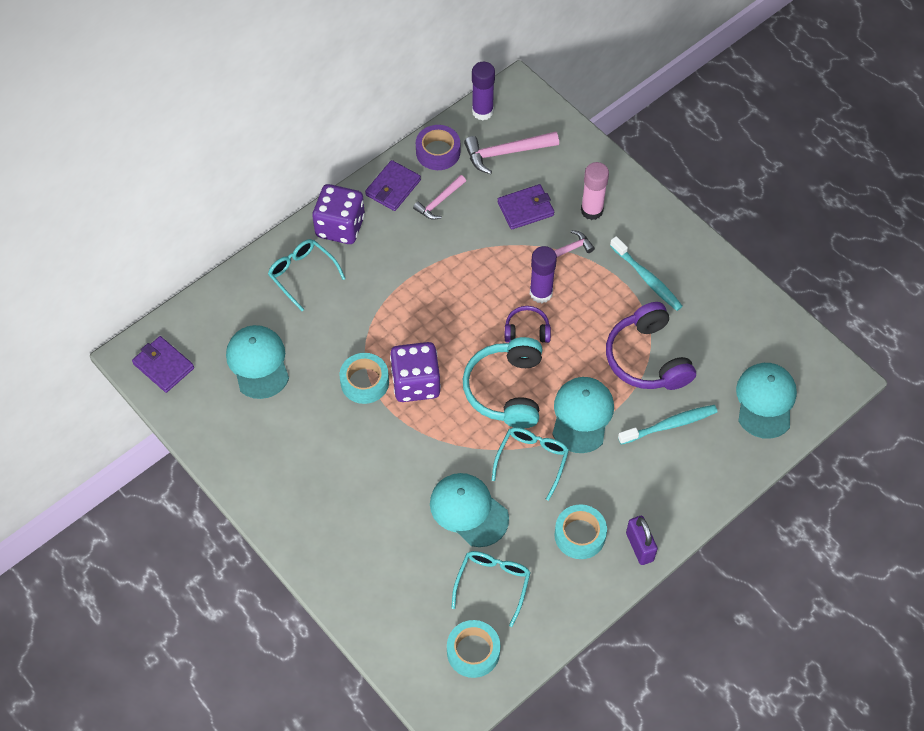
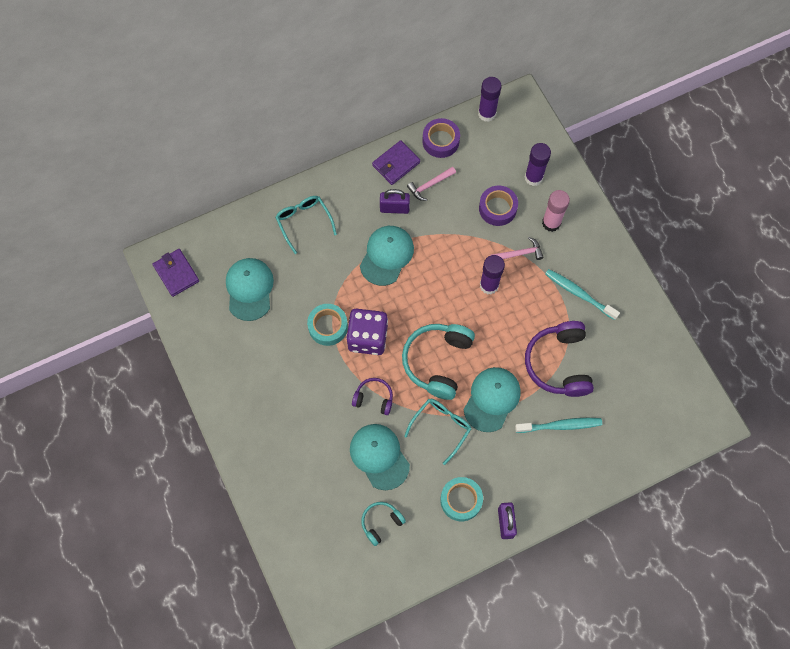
camera: 15 degrees right, 10 degrees up
(340, 226) = (345, 188): purple dice -> none
(405, 235) = (394, 208): none -> purple padlock
(473, 651) = (350, 574): turquoise tape -> none
(493, 584) = (381, 522): turquoise glasses -> turquoise headphones
(506, 153) = (496, 155): pink hammer -> none
(525, 209) = (497, 208): purple wallet -> purple tape
(527, 330) = (468, 315): purple headphones -> purple headphones (374, 398)
(557, 167) = (533, 177): none -> purple glue stick
(647, 278) = (579, 294): turquoise toothbrush -> turquoise toothbrush turned 150 degrees clockwise
(765, 401) = (644, 425): turquoise cap -> turquoise cap (386, 255)

